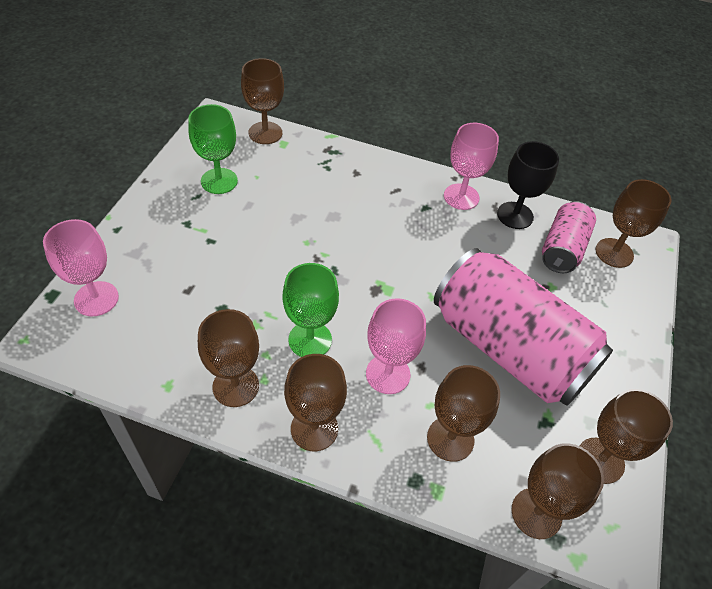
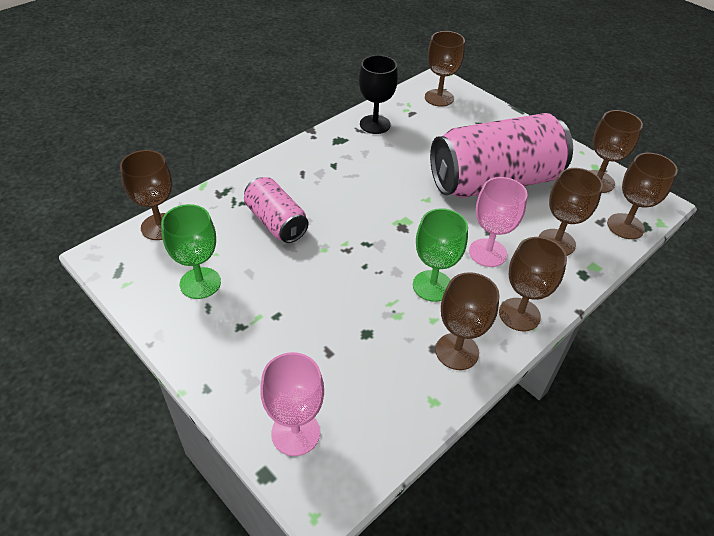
camera: 60 degrees left, 5 degrees down
(461, 197) = (336, 142): pink goblet -> none
(562, 249) = (421, 117): pink can -> pink can (276, 222)

